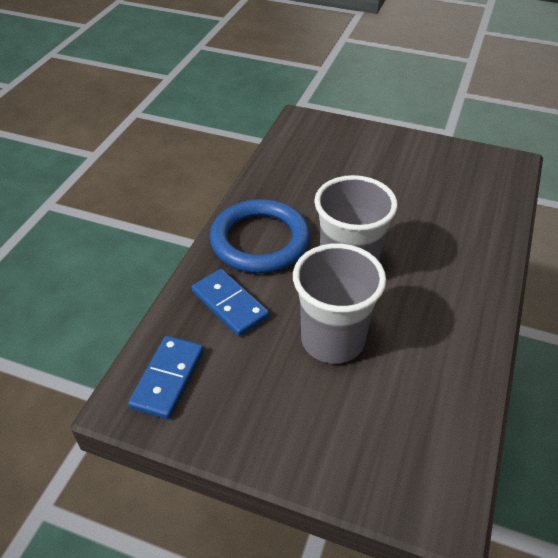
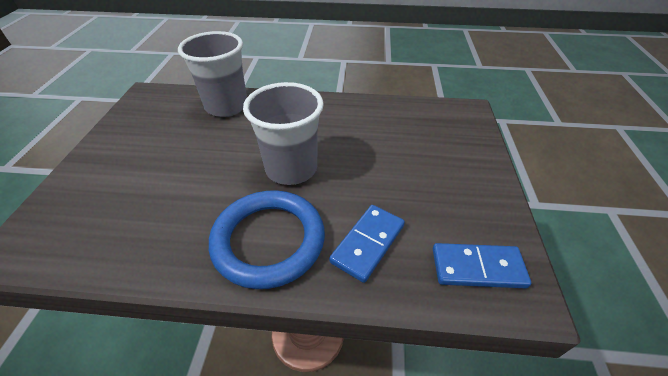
camera: 105 degrees left, 0 degrees up
(332, 340) = (376, 167): grey cup -> grey cup (226, 106)

